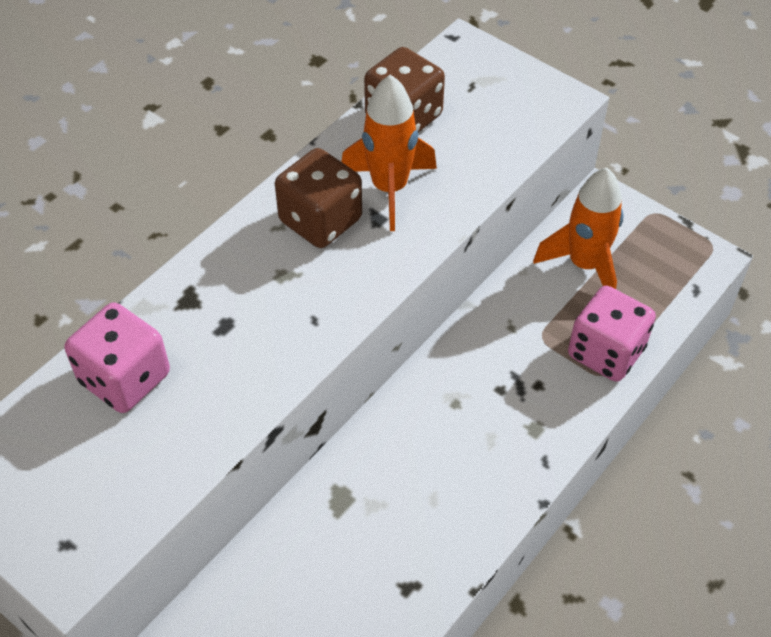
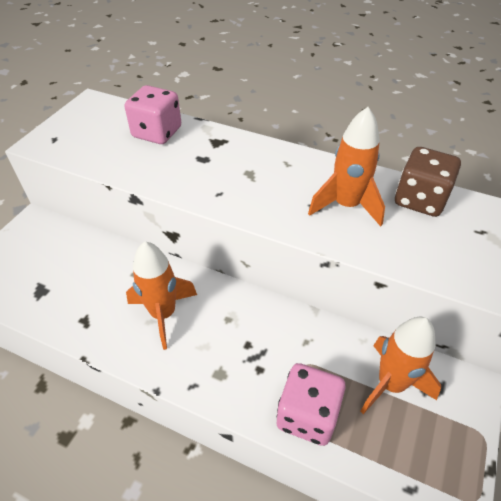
camera: 75 degrees right, 5 degrees down
(320, 220) = (301, 179): brown dice -> none
(426, 480) = (163, 314): none -> orange rocket

